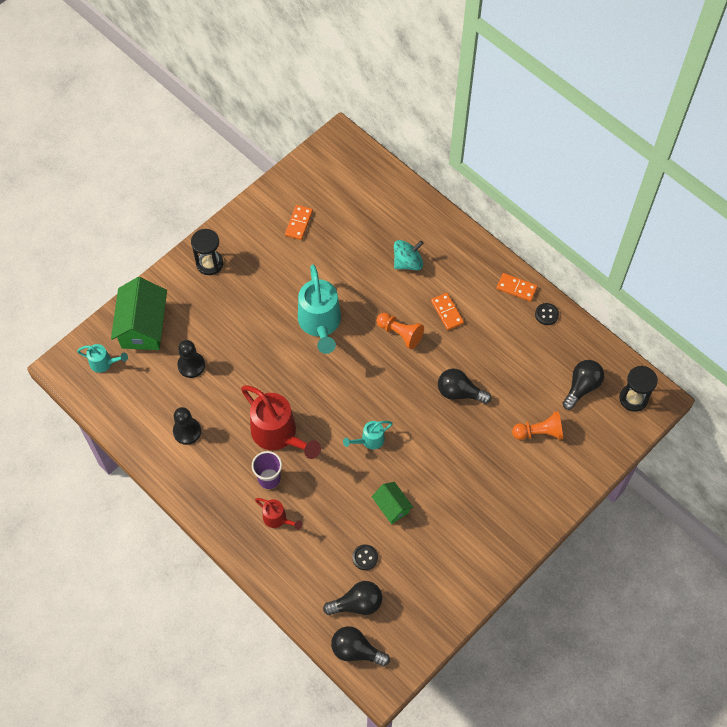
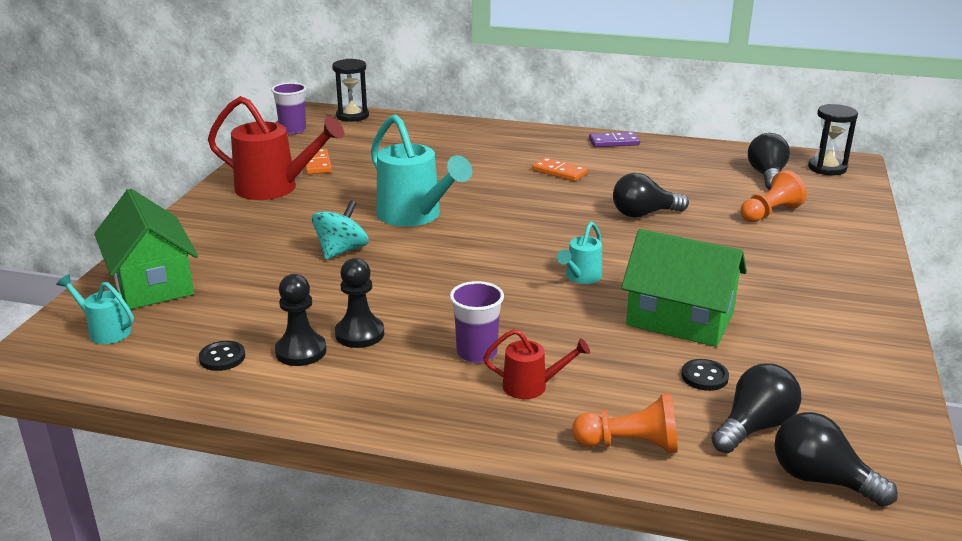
camera: 30 degrees left, 35 degrees down
(104, 363) = (105, 331): turquoise watering can -> turquoise watering can turned 135 degrees counterclockwise
(191, 365) = (257, 293): black pawn -> black pawn (359, 334)
(209, 263) = (219, 214): black hourglass -> black hourglass (352, 116)
(278, 434) = (449, 311): red watering can -> red watering can (275, 188)
(309, 162) = (293, 130): none -> purple cup
(356, 650) = (821, 479): black light bulb -> black light bulb turned 45 degrees clockwise
(392, 507) = (680, 319): green house -> green house, size x1.86
(400, 333) = (523, 197): orange pawn -> orange pawn (630, 444)
(408, 262) = (476, 156): turquoise spinning top -> turquoise spinning top (341, 251)
(516, 288) = (614, 142): orange domino -> purple domino
(546, 314) = (666, 148): black button -> black button (222, 357)

